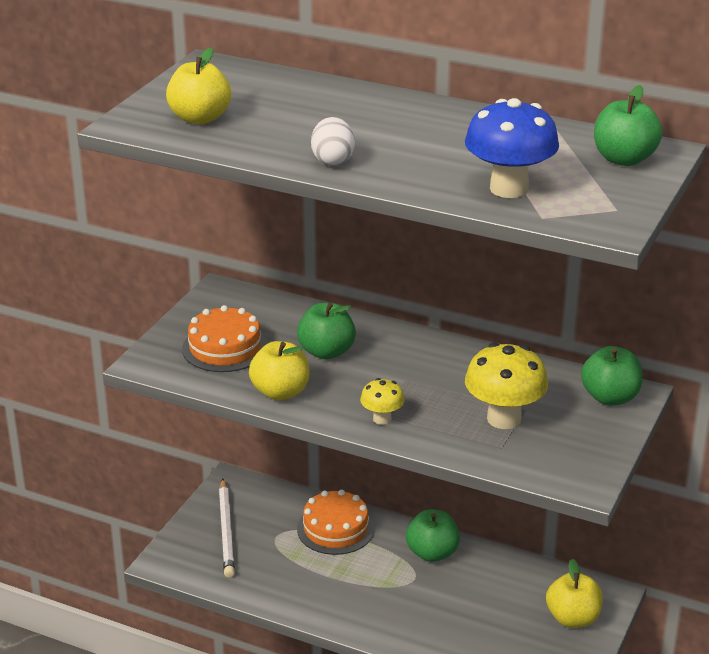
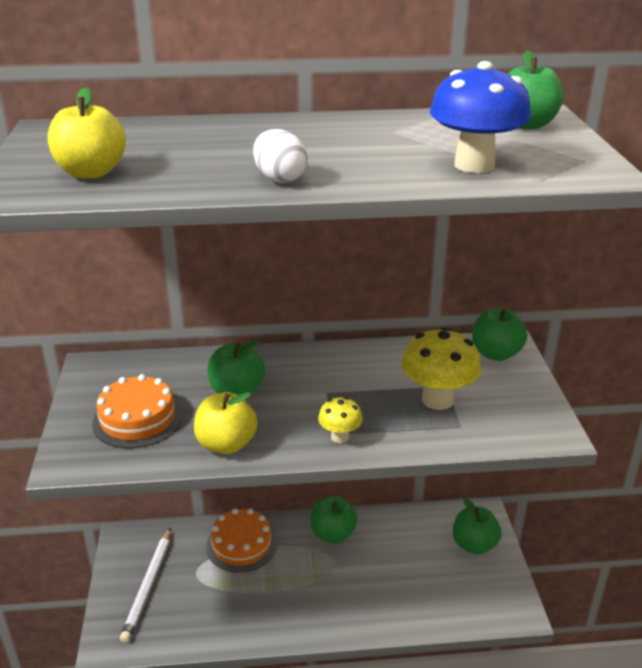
camera: 30 degrees left, 0 degrees up
(227, 531) = (148, 586): white pencil -> white pencil turned 45 degrees clockwise
(573, 618) = (474, 545): yellow apple -> green apple

